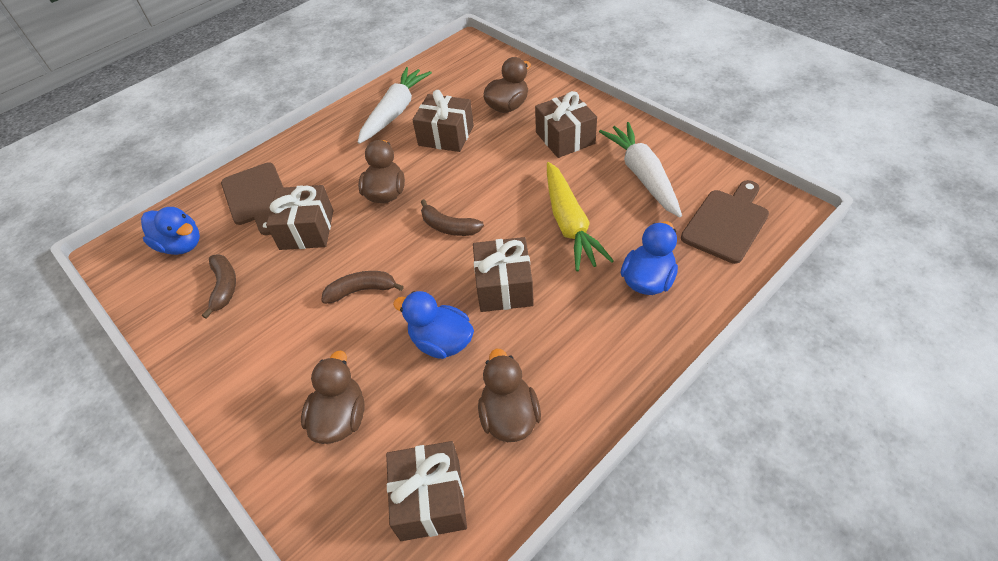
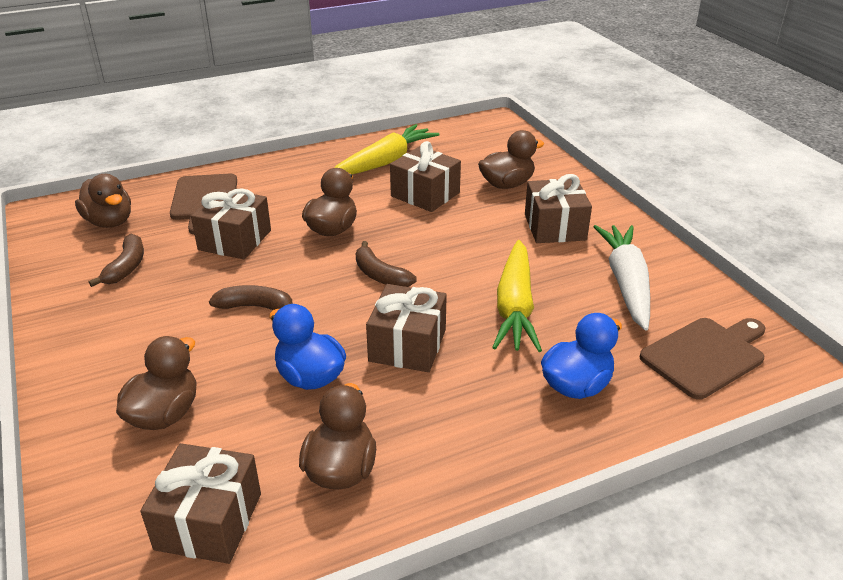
camera: 15 degrees right, 15 degrees down
(181, 245) = (109, 222): blue duck -> brown duck
(395, 111) = (385, 162): white carrot -> yellow carrot

